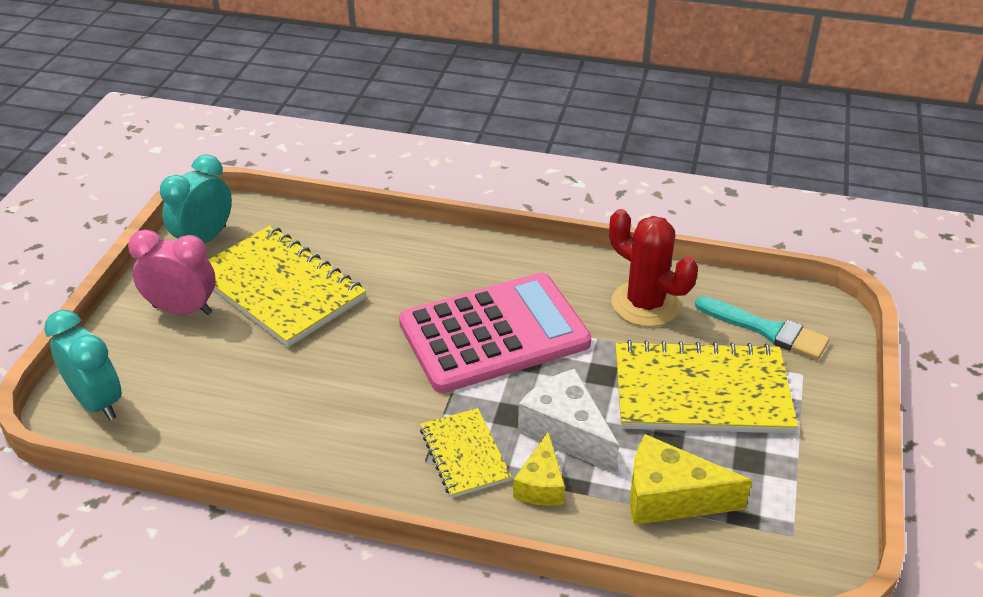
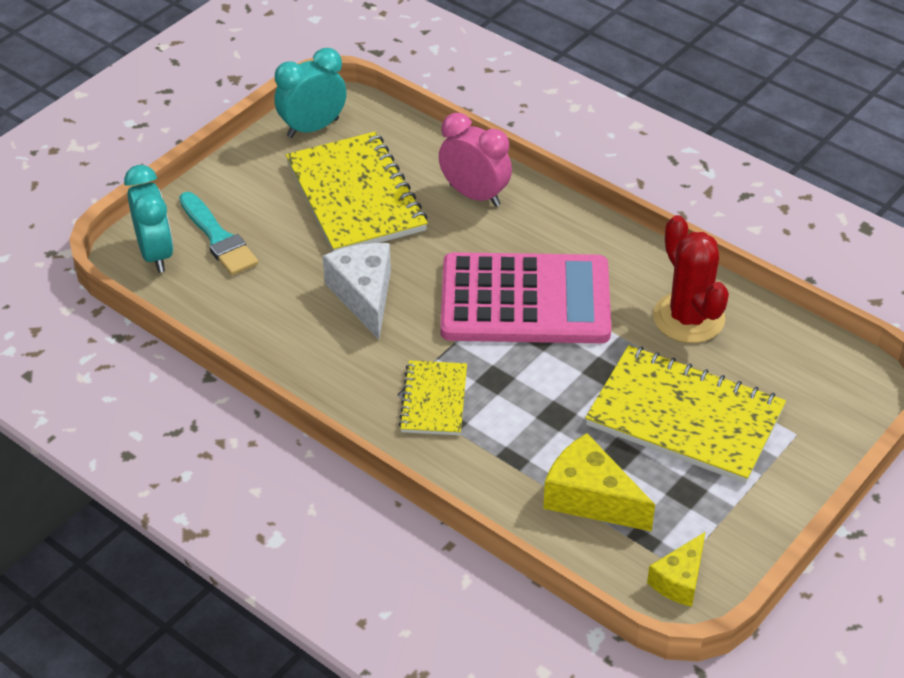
camera: 25 degrees right, 5 degrees up
(182, 310) = (262, 191): pink clock -> pink clock (475, 195)
(541, 484) = (484, 448): yellow cheese -> yellow cheese (679, 580)
(566, 432) = (535, 411): white cheese -> white cheese (364, 296)
(766, 330) = (792, 381): turquoise brush -> turquoise brush (218, 238)

